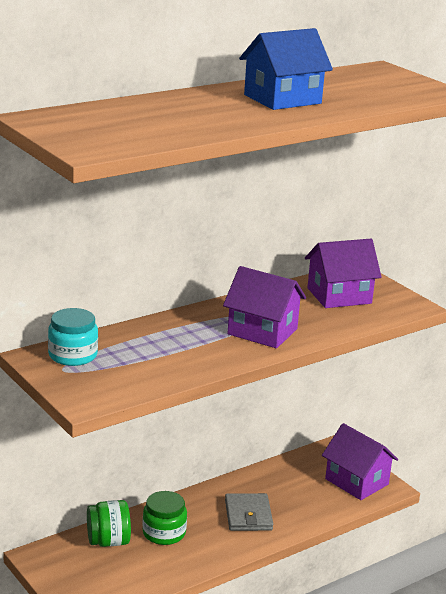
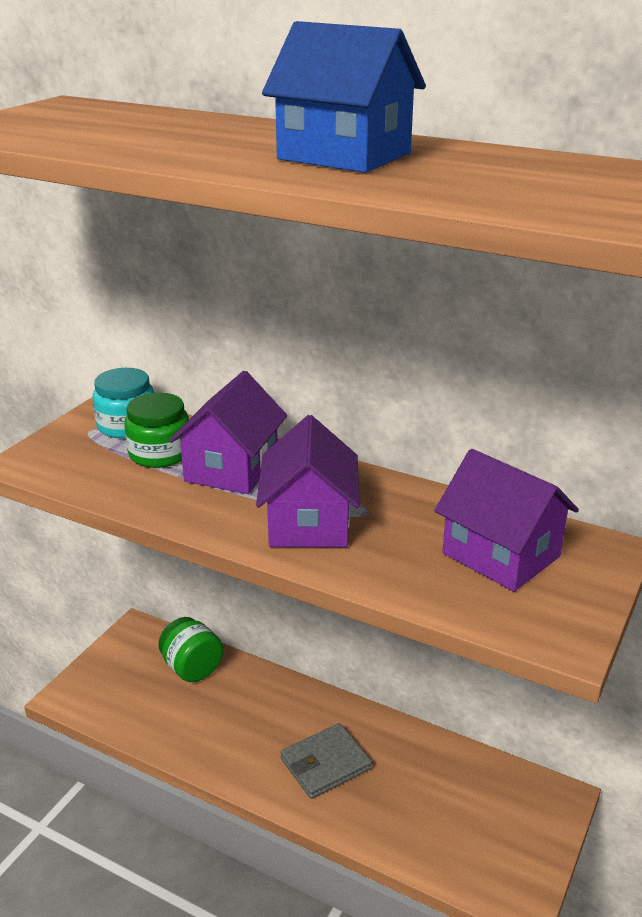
camera: 65 degrees right, 5 degrees up
(164, 533) = (236, 704): green jar -> green jar (160, 453)
(356, 482) = (498, 853): purple house -> purple house (231, 469)

